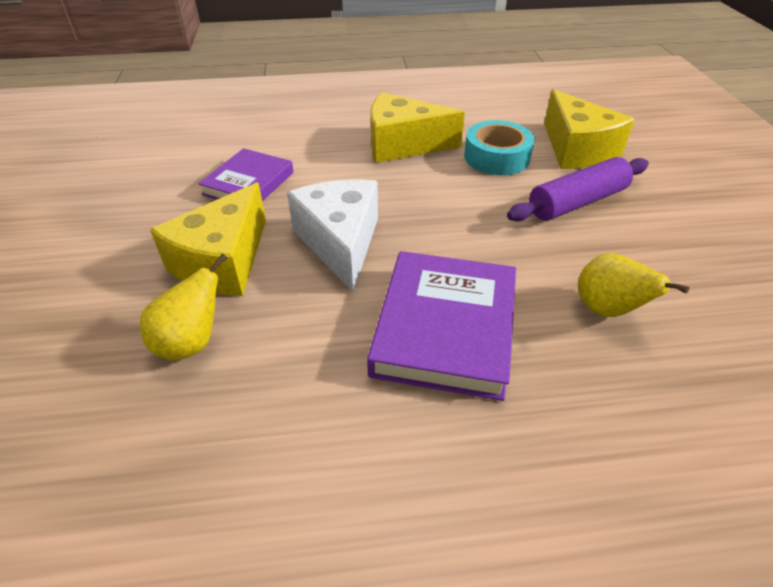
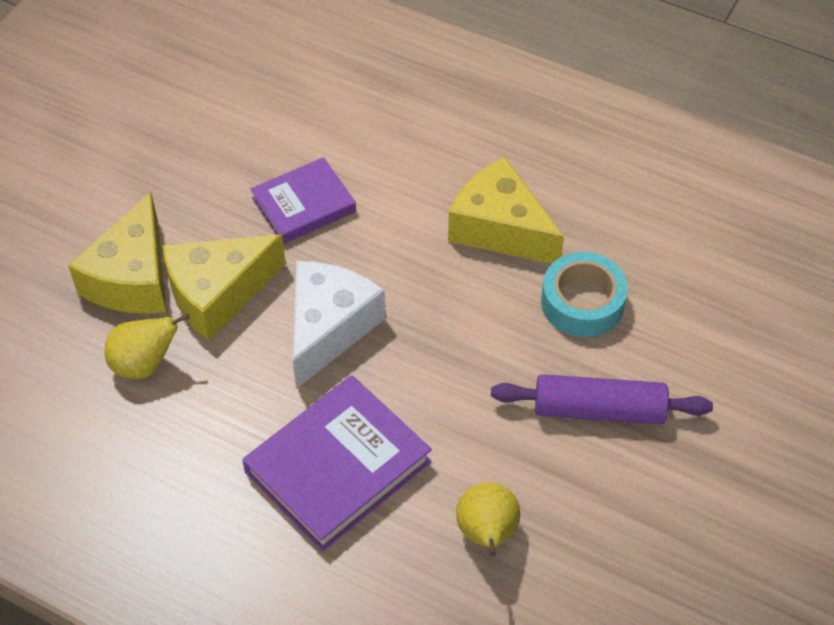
camera: 35 degrees right, 10 degrees up
(576, 149) = (686, 340): yellow cheese -> yellow cheese (132, 278)

